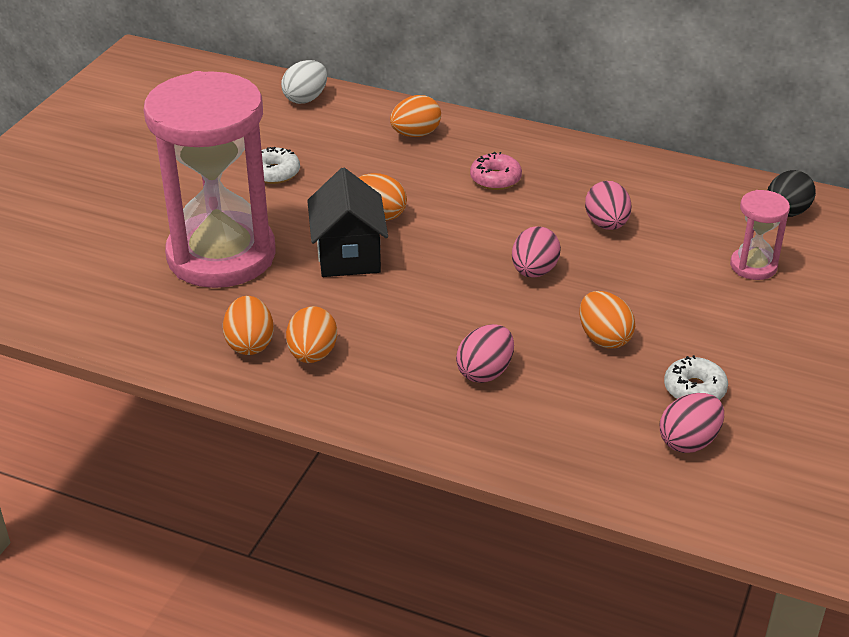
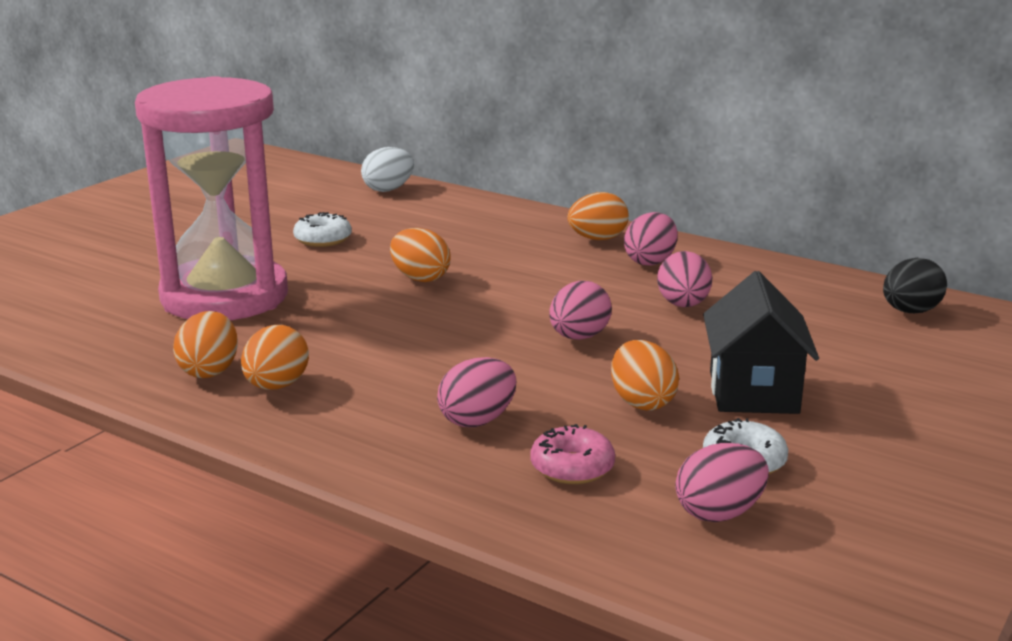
camera: 10 degrees right, 15 degrees down
(348, 256) = (367, 308): black house -> black house (753, 392)
(415, 134) = (493, 221): orange egg -> orange egg (597, 239)
(495, 179) = (566, 260): pink donut -> pink donut (572, 467)
(565, 173) = (650, 261): none -> pink egg
(753, 266) = (856, 354): pink hourglass -> none

